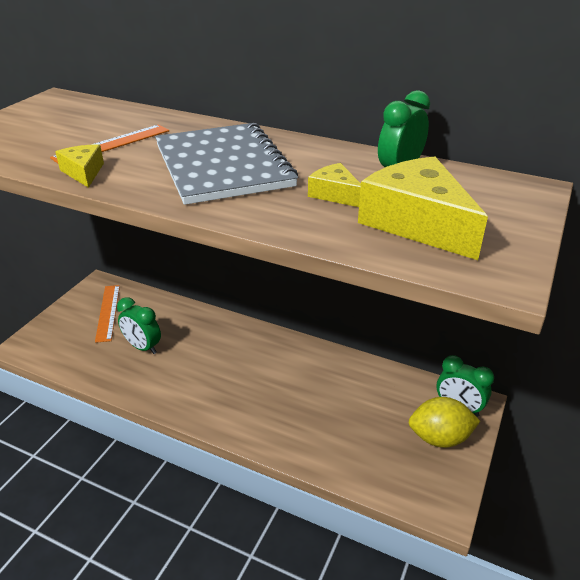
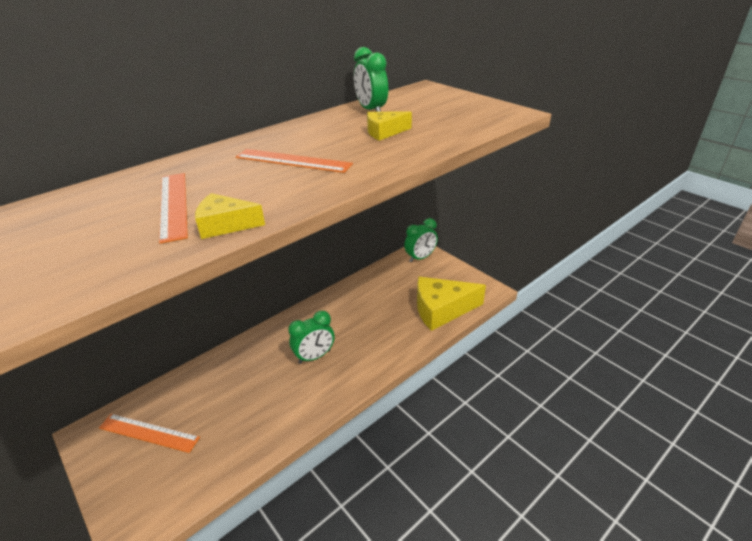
camera: 65 degrees left, 0 degrees up
(143, 347) = (231, 411): green clock -> green clock (314, 356)
(223, 165) = (293, 160): grey notebook -> orange ruler
(417, 223) = (443, 118): yellow cheese -> yellow cheese (441, 309)
(439, 438) = (439, 273): yellow lemon -> none

